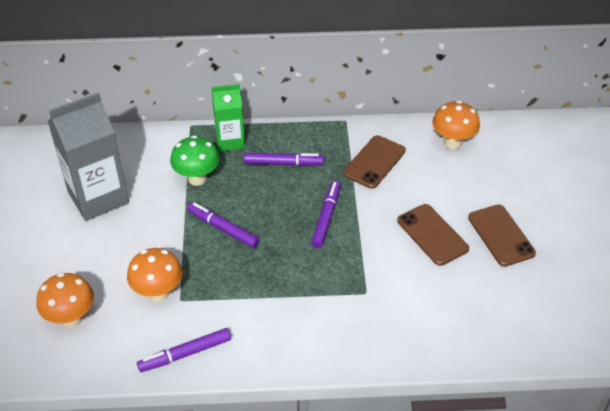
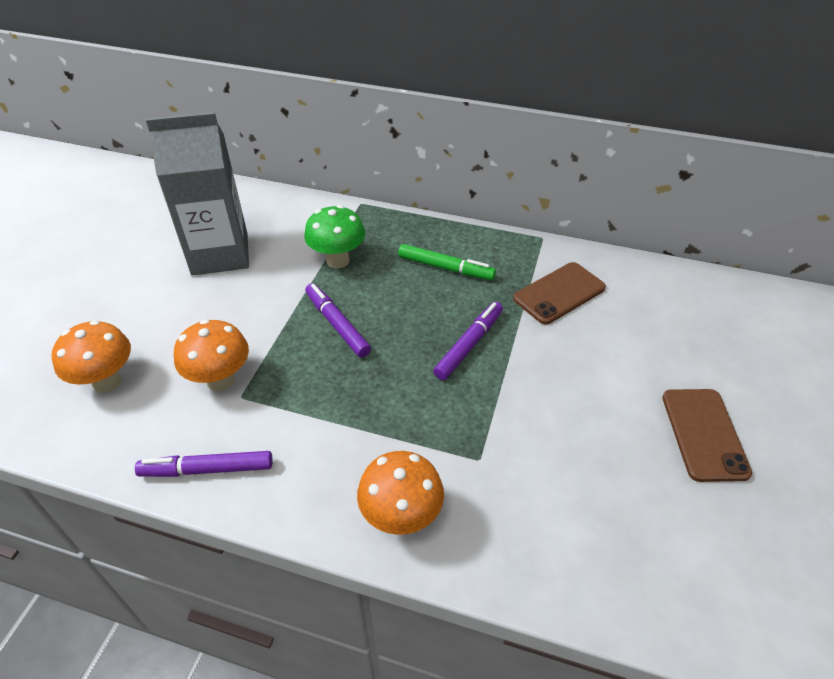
camera: 20 degrees right, 0 degrees up
(230, 141) = (396, 229): green carton -> none
(283, 163) = (445, 268): purple marker -> green marker
(432, 235) = (603, 405): brown phone -> none
(452, 143) = (672, 294): orange mushroom -> orange mushroom (401, 517)

